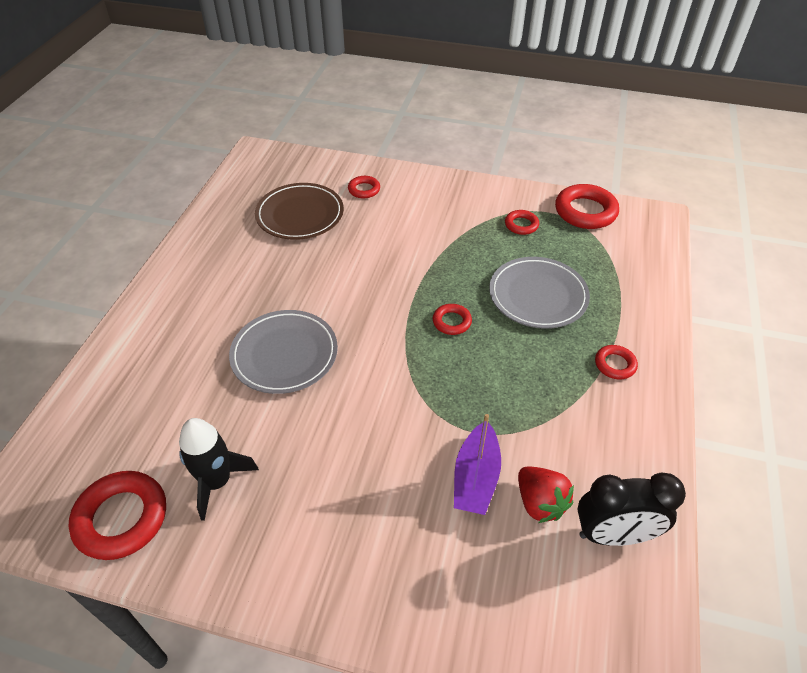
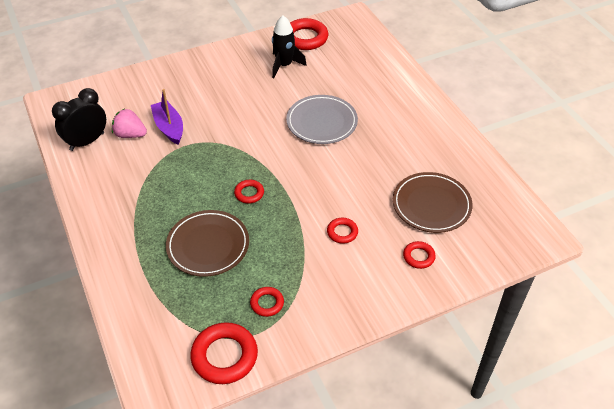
camera: 140 degrees right, 0 degrees up
(538, 296) = (208, 245): grey plate -> brown plate
(540, 503) = (130, 135): red strawberry -> pink strawberry
(615, 364) = (127, 226): red ring -> red ring (342, 232)

